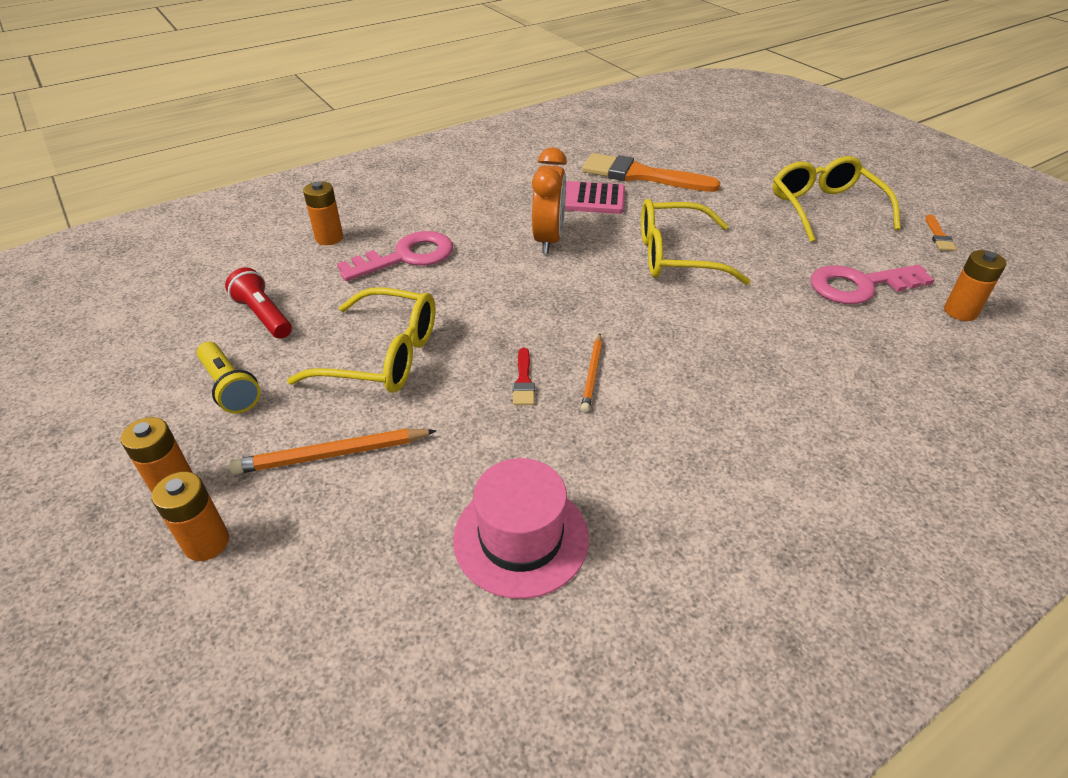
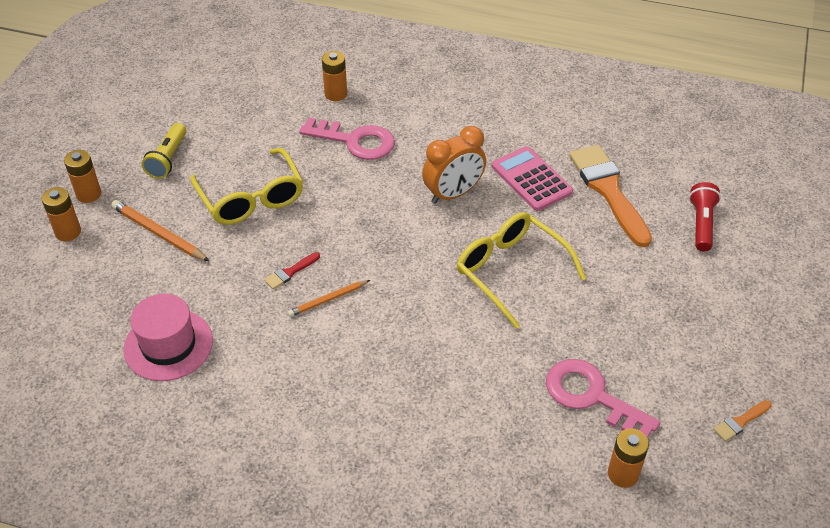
camera: 50 degrees right, 5 degrees up
(263, 316) = (235, 125): red flashlight -> red flashlight (701, 224)
(824, 208) = (696, 326): yellow glasses -> none

